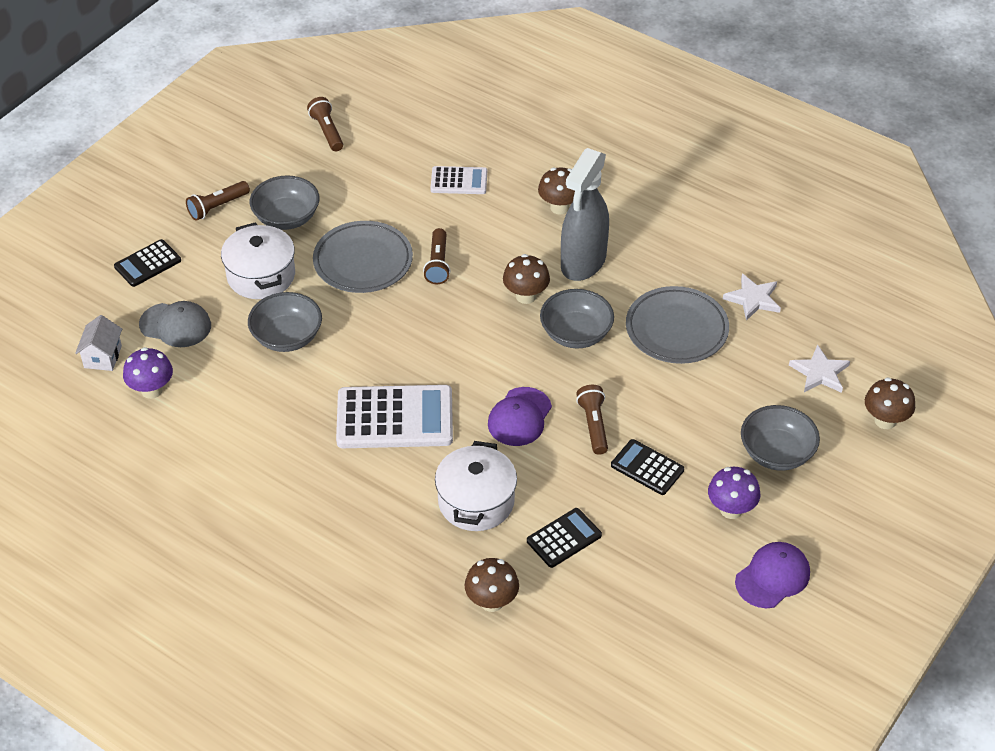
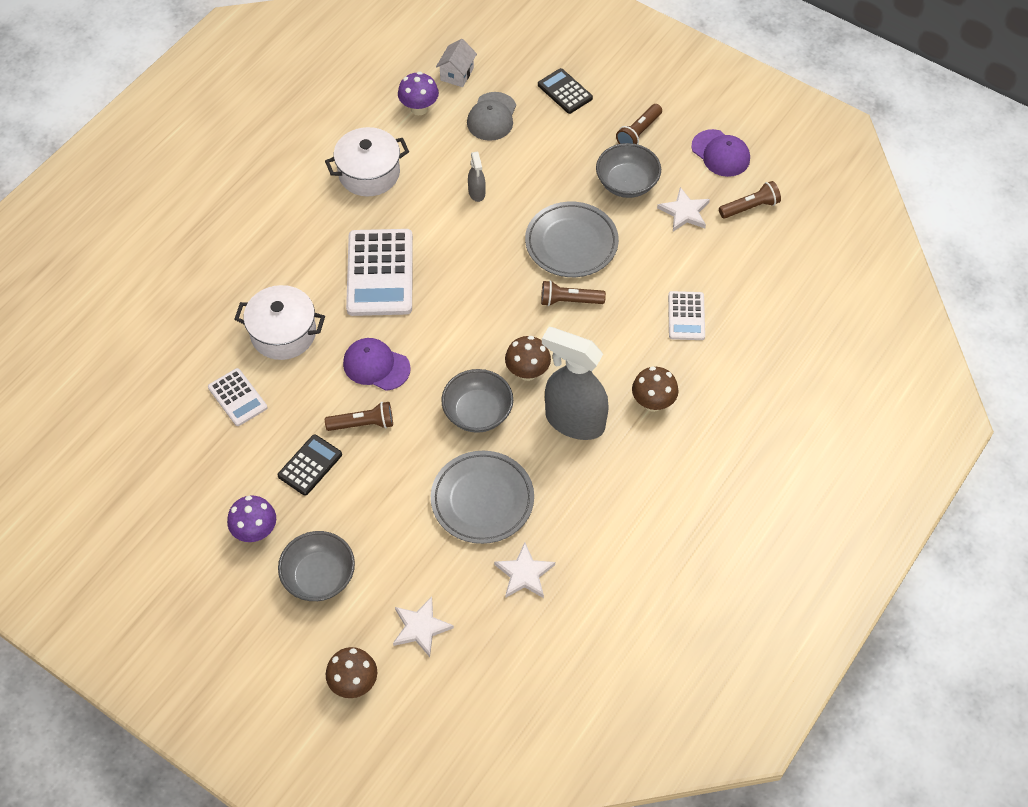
camera: 90 degrees right, 10 degrees up
(103, 357) = (457, 74): white house -> white house turned 75 degrees counterclockwise
(217, 207) = (638, 132): brown flashlight -> brown flashlight turned 105 degrees counterclockwise
(261, 276) = (551, 170): white pot -> white pot (369, 173)
(287, 337) = (477, 193): grey bowl -> grey spray bottle
(329, 177) = (684, 212): none -> white star
(491, 601) = (179, 345): brown mushroom -> none
(564, 538) = (237, 397): black calculator -> white calculator
(772, 577) = (176, 560): purple cap -> purple cap (720, 153)

